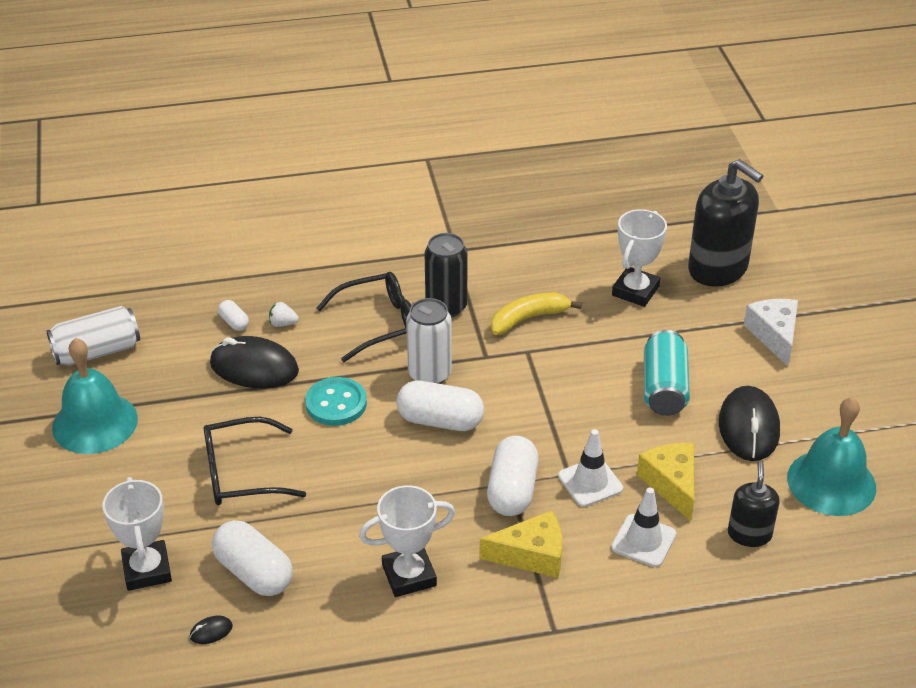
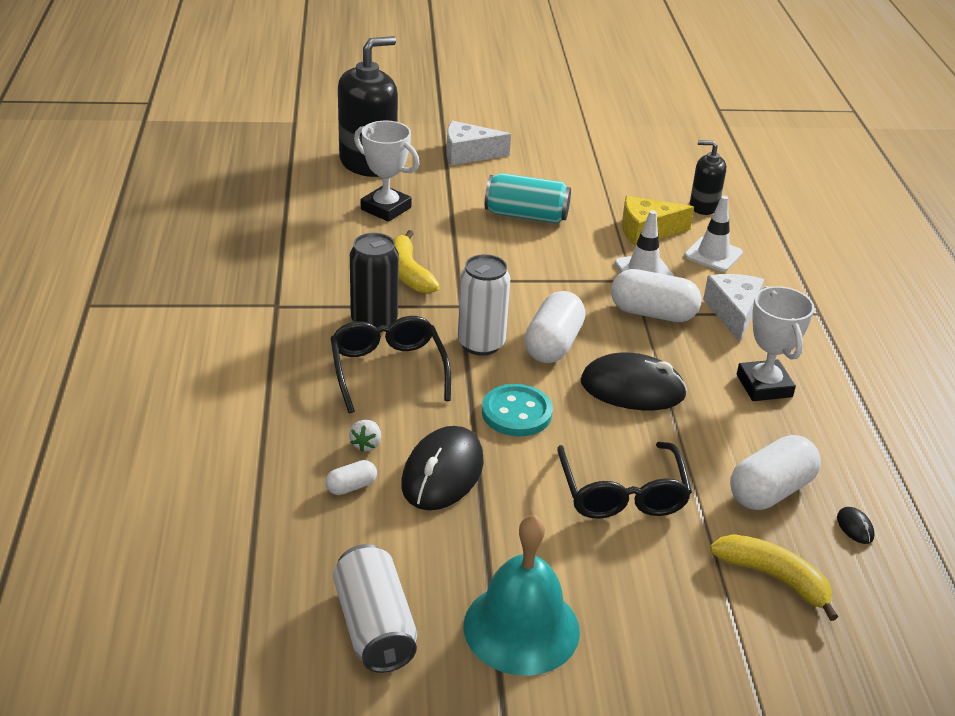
camera: 85 degrees left, 5 degrees down
(147, 570) = (774, 578): white trophy -> yellow banana
(531, 555) = (733, 313): yellow cheese -> white cheese
(749, 427) = (581, 185): black mouse -> black mouse (632, 389)
(831, 482) = (647, 163): turquoise bell -> none

